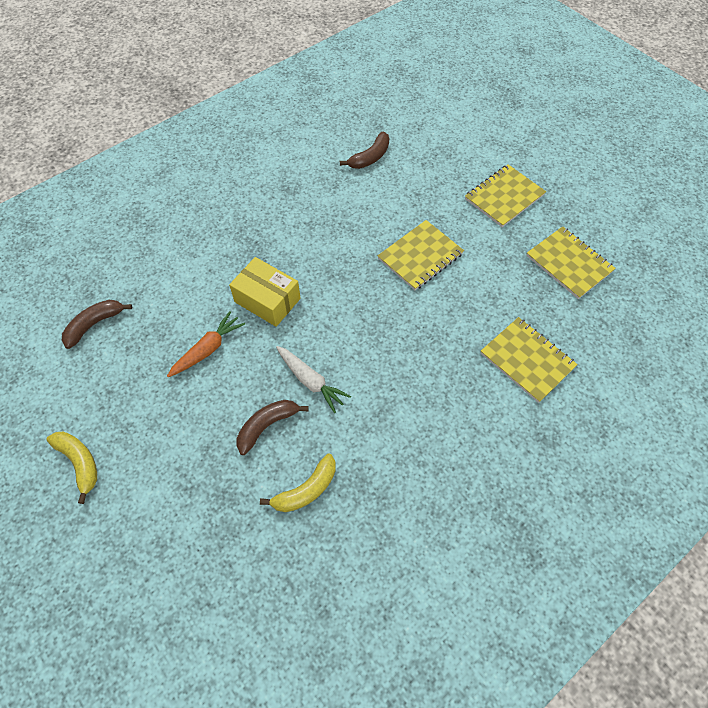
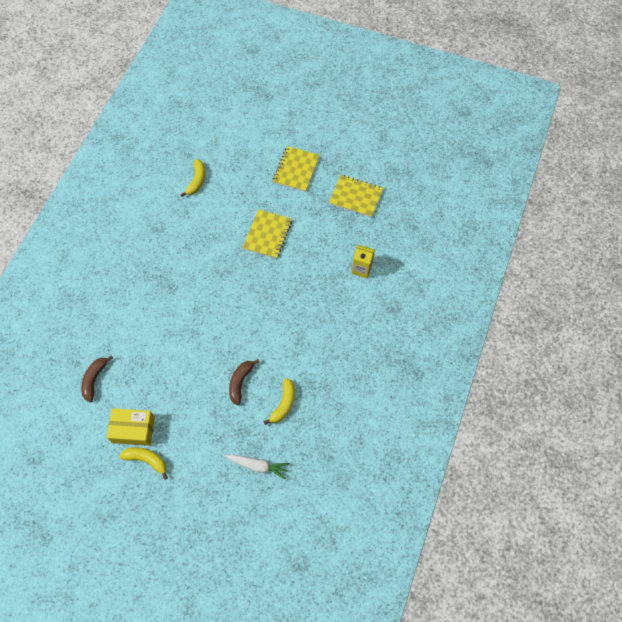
camera: 30 degrees left, 5 degrees up
(208, 349) = (176, 357): orange carrot -> none
(267, 300) = (192, 309): yellow box -> yellow box (133, 430)
(311, 381) = (249, 344): white carrot -> white carrot (258, 466)
(370, 157) = (197, 181): brown banana -> yellow banana
(527, 360) = (362, 269): yellow notebook -> yellow carton

